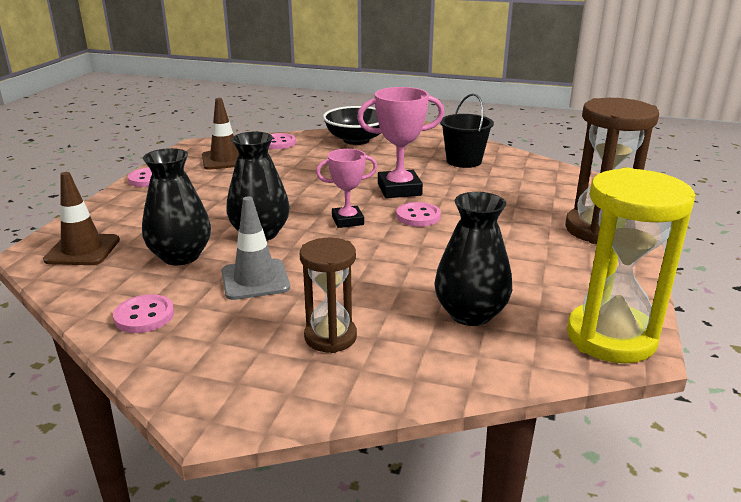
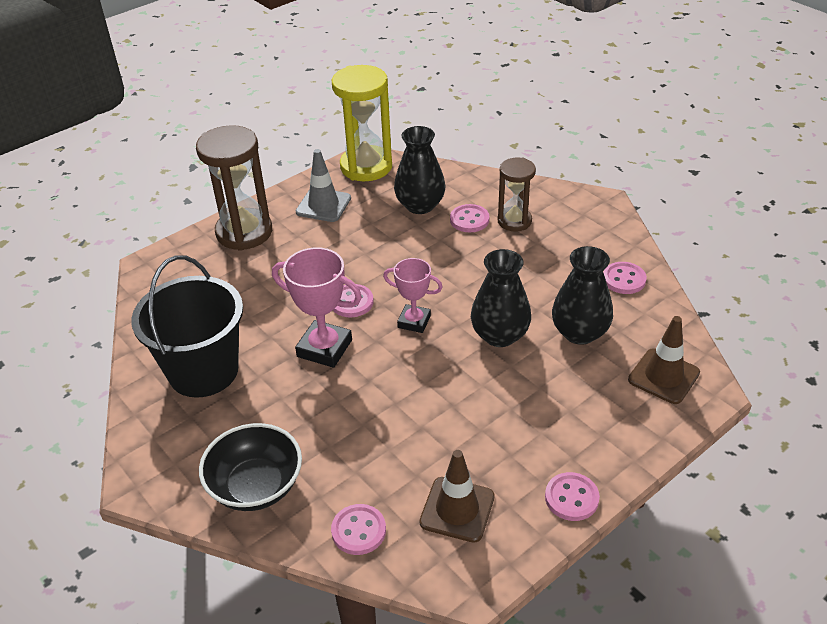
camera: 145 degrees left, 15 degrees up
(255, 280) = (533, 283): grey traffic cone -> grey traffic cone (323, 205)
(390, 318) = (469, 220): none -> pink button
(464, 161) = (203, 371): black bucket -> black bucket, size x1.60

